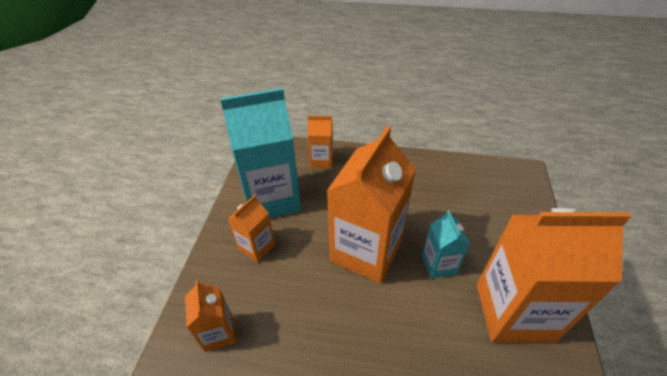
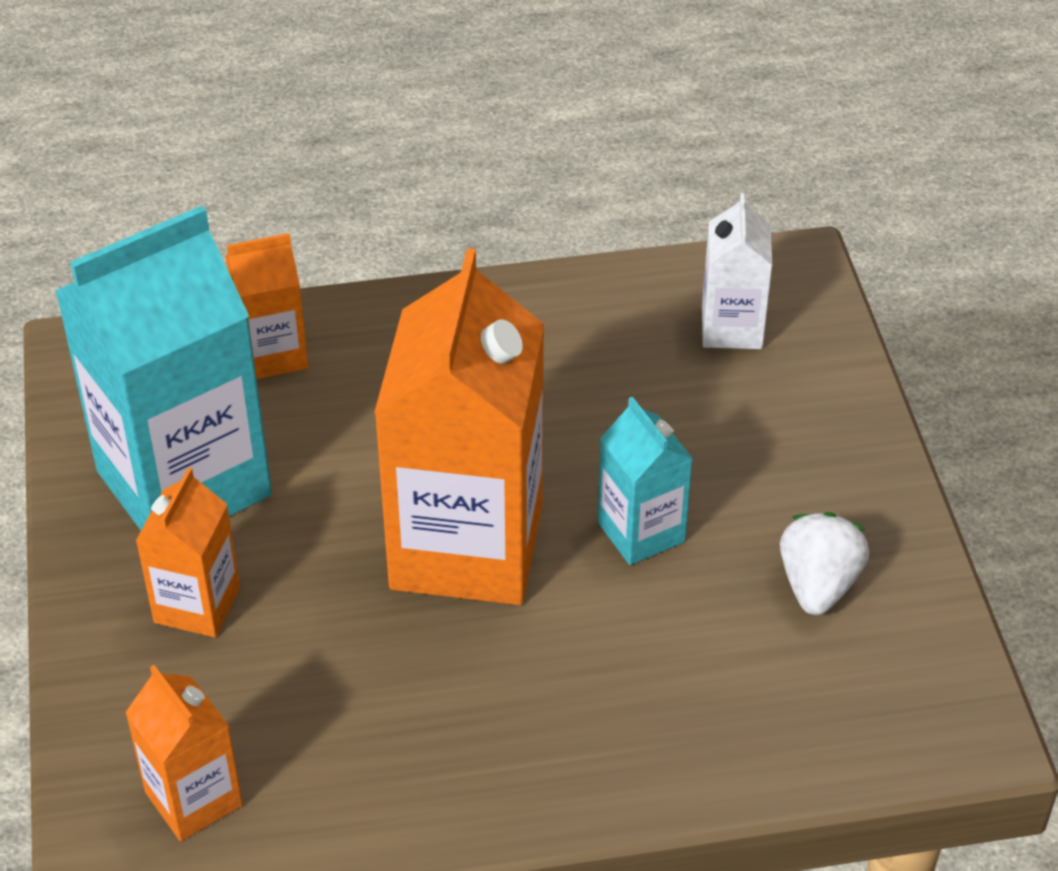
camera: 20 degrees left, 0 degrees up
(494, 189) = (731, 328): none -> white carton
(513, 312) = (818, 585): orange carton -> white strawberry

